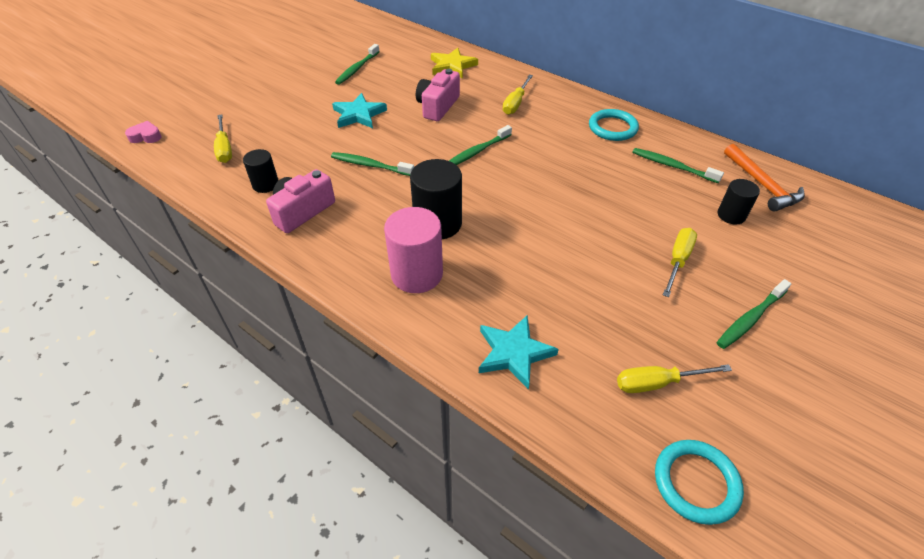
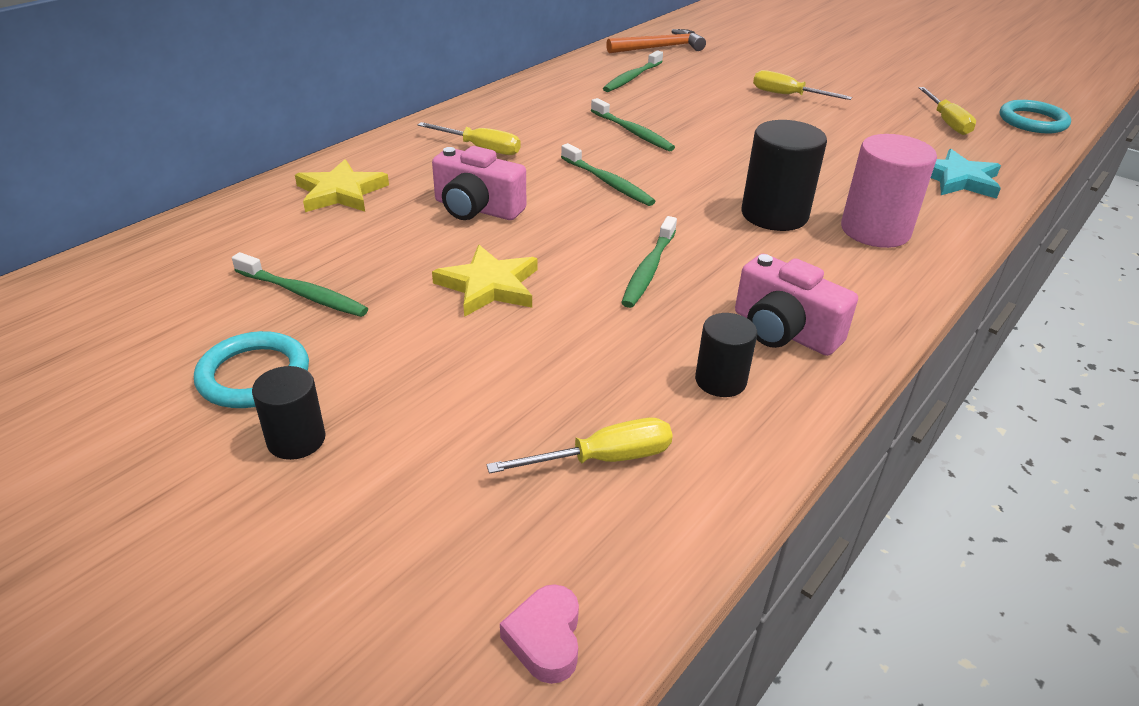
camera: 90 degrees left, 10 degrees down
(358, 114) = (489, 286): turquoise star -> yellow star
(612, 128) = (553, 97): turquoise ring -> turquoise ring (254, 375)
(731, 215) = (711, 66): black cylinder -> black cylinder (296, 440)
(750, 319) = (849, 80): green toothbrush -> green toothbrush (632, 132)

